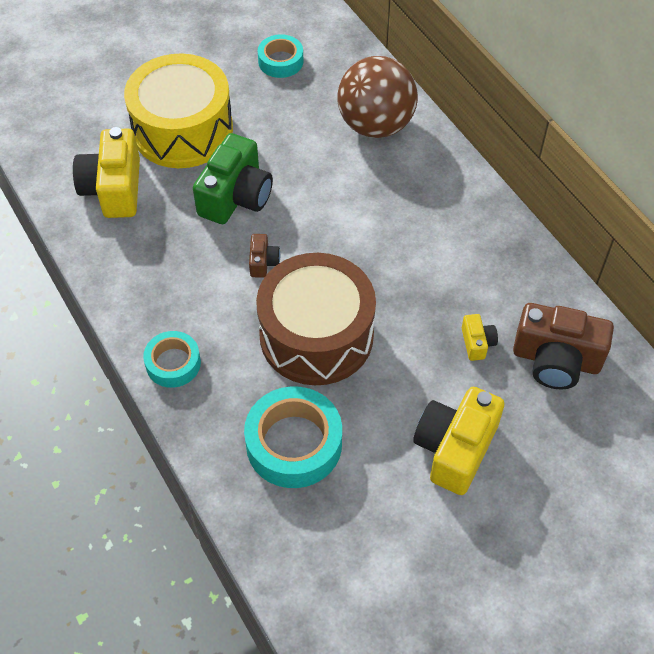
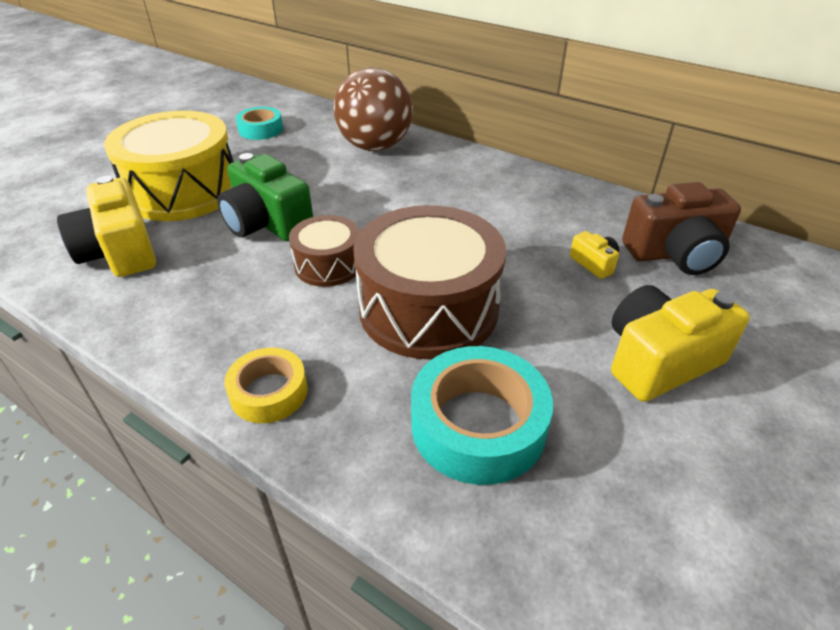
camera: 25 degrees left, 15 degrees down
(173, 363) = (269, 392): turquoise tape -> yellow tape
(236, 196) = (267, 223): green camera -> green camera turned 135 degrees clockwise
(263, 262) = (328, 265): brown camera -> brown drum
(455, 448) = (659, 360): yellow camera -> yellow camera turned 60 degrees clockwise

